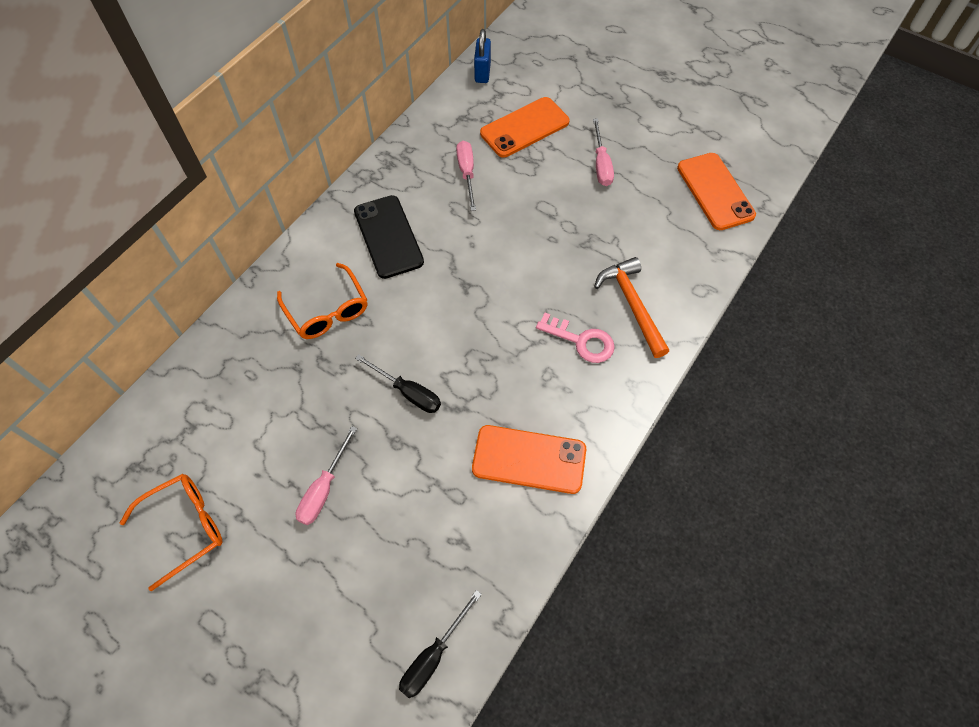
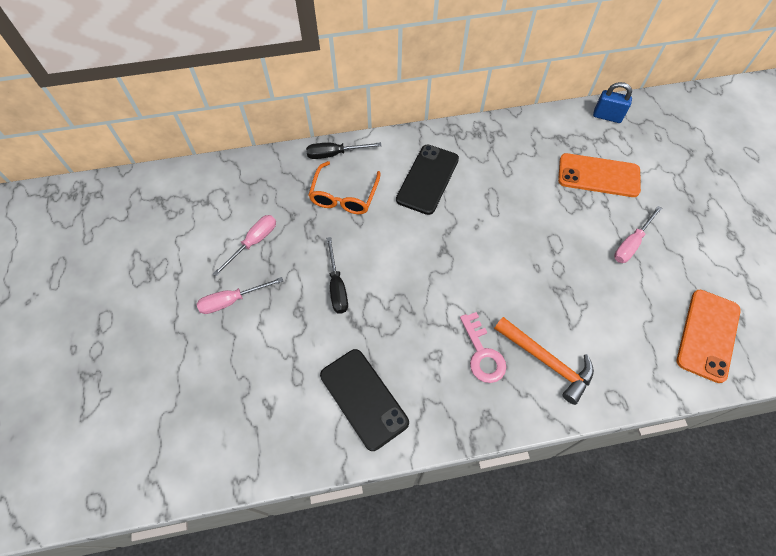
camera: 45 degrees right, 0 degrees up
(185, 527) = (147, 255): orange glasses -> none
(433, 656) = (183, 459): black screwdriver -> black screwdriver (335, 154)
(467, 173) = (523, 177): pink screwdriver -> pink screwdriver (253, 242)
(482, 73) = (607, 116): blue padlock -> blue padlock turned 60 degrees clockwise
(529, 459) = (363, 398): orange phone -> black phone
(632, 305) = (547, 361): orange hammer -> orange hammer turned 105 degrees clockwise

